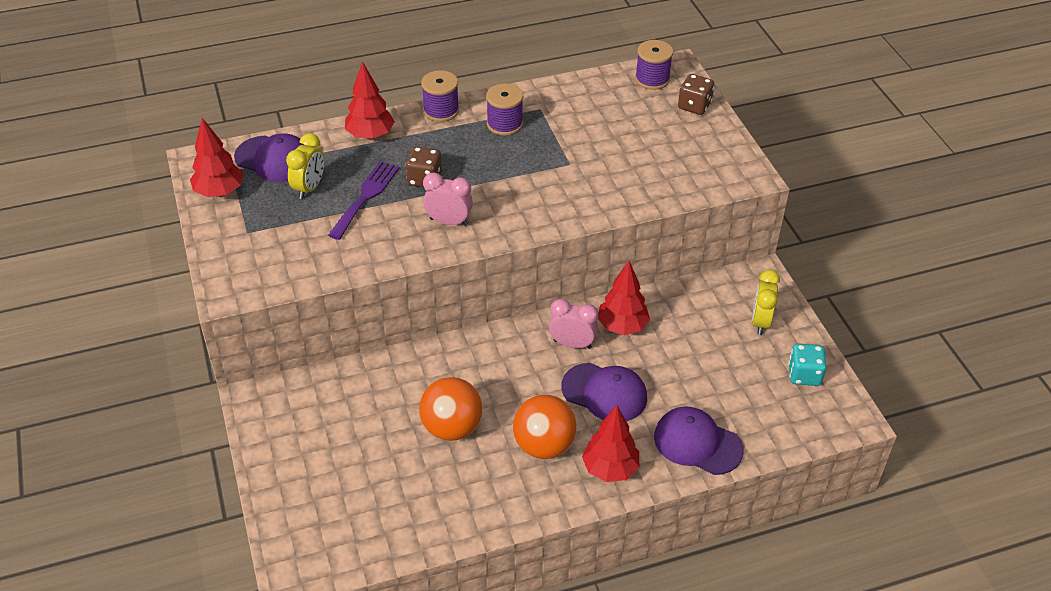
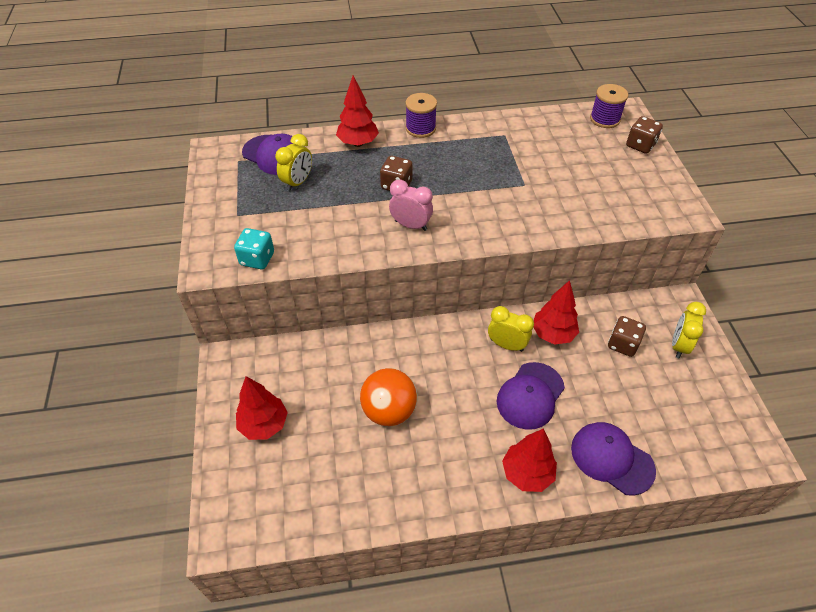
camera: 10 degrees right, 5 degrees up
(219, 192) = (223, 178): red tree -> red tree (264, 425)
(366, 197) = (343, 195): purple fork -> none
(504, 124) = (472, 145): purple spool -> none
(544, 445) = (469, 440): orange ball -> none
(572, 344) = (506, 345): pink clock -> yellow clock
(604, 393) = (530, 395): purple cap -> purple cap turned 90 degrees clockwise
(700, 328) = (622, 344): none -> brown dice
(804, 375) = (717, 403): turquoise dice -> turquoise dice (257, 259)

